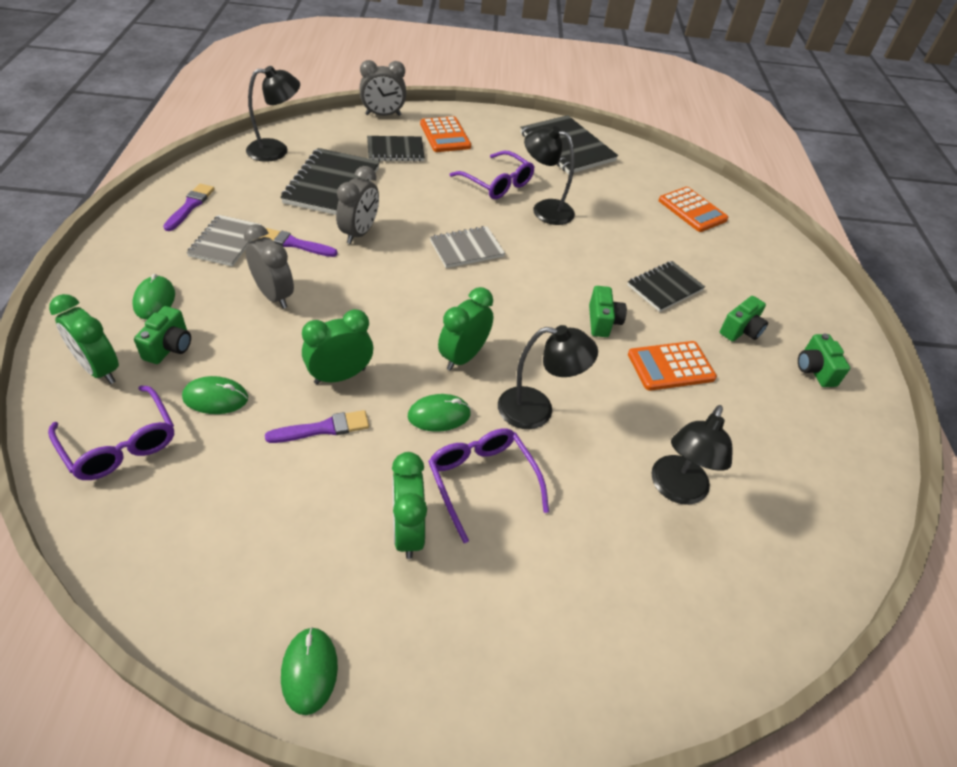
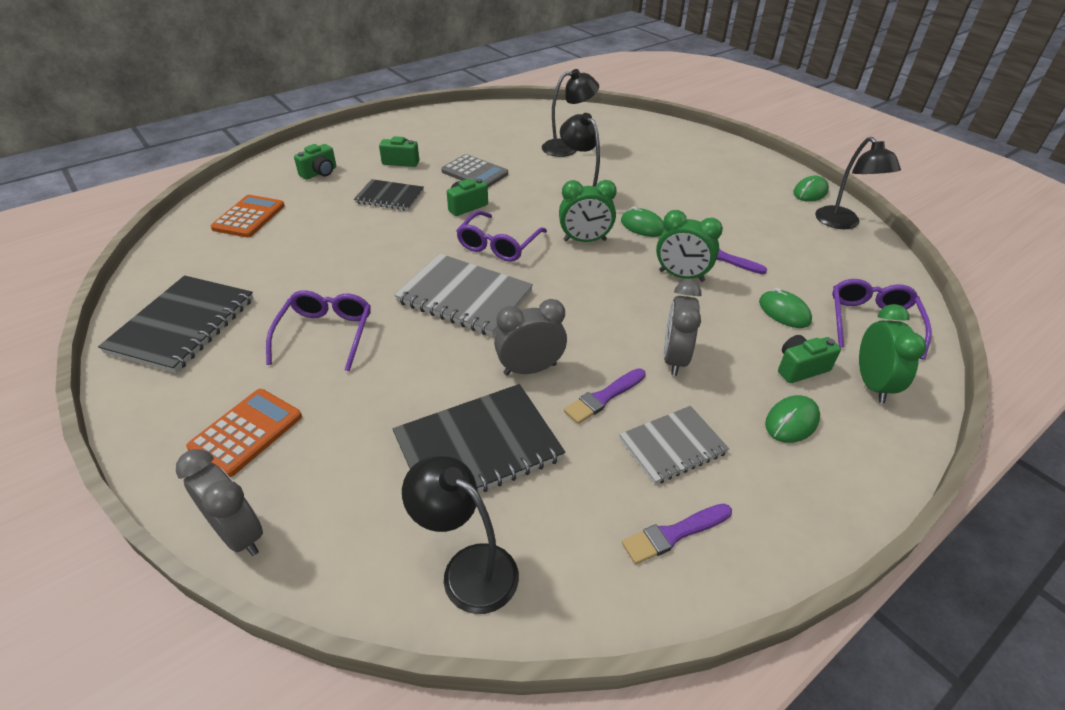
camera: 125 degrees left, 5 degrees down
(295, 244) = (603, 397): purple brush -> purple brush turned 75 degrees clockwise
(395, 151) = (337, 450): black notebook -> none
(407, 531) = (719, 201): green clock -> none
(466, 249) = (464, 297): grey notebook -> grey notebook, size x1.60
(482, 482) = (657, 194): purple glasses -> purple glasses (498, 245)
(544, 209) = (343, 286): black lamp -> black lamp (842, 223)
(671, 366) = (474, 173): orange calculator -> grey calculator
(814, 370) = (408, 134): green camera -> green camera (320, 173)

